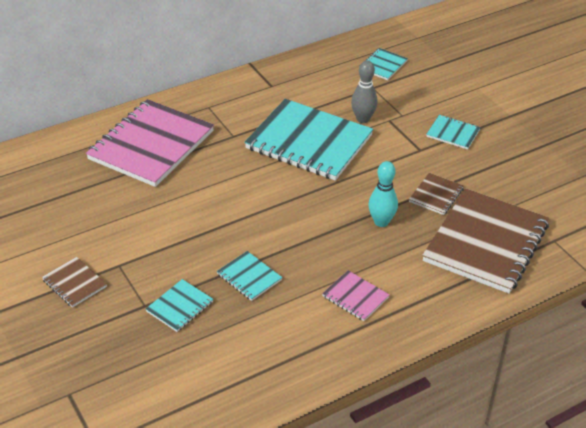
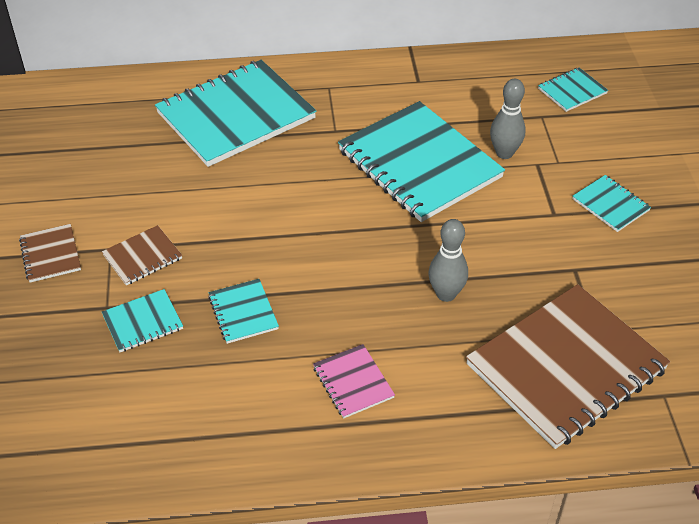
camera: 25 degrees right, 5 degrees up
(151, 145) = (236, 116): pink notebook -> turquoise notebook
(381, 222) = (446, 294): turquoise bowling pin -> grey bowling pin
(436, 195) = (538, 281): brown notebook -> brown notebook (142, 257)

